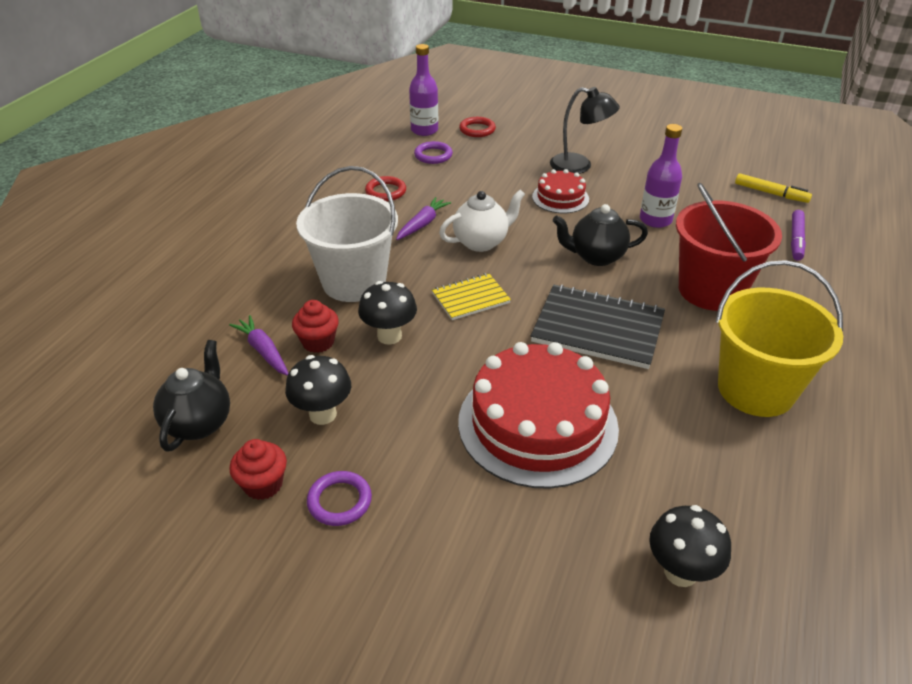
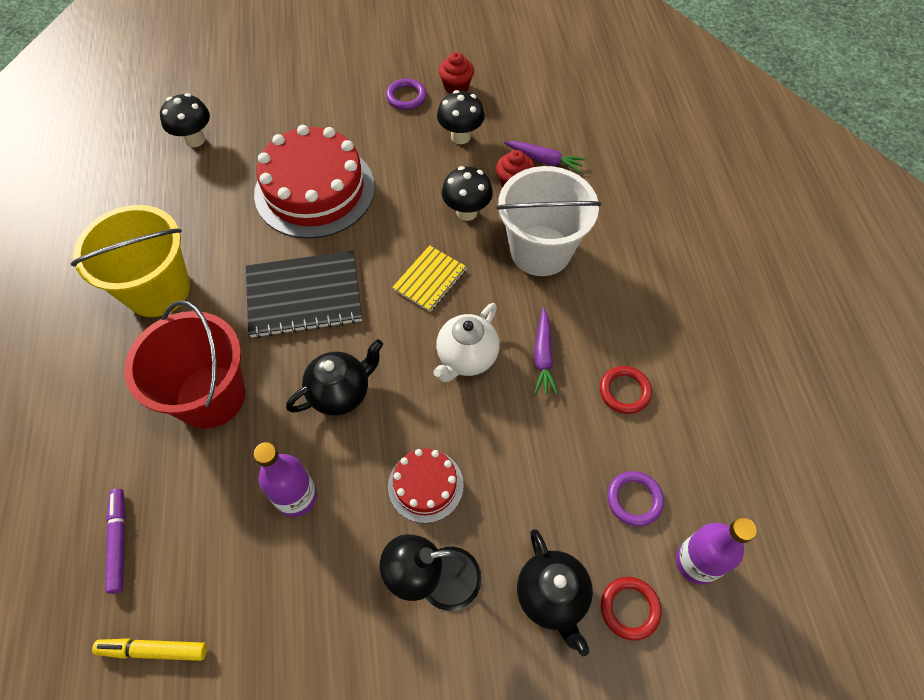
camera: 150 degrees right, 20 degrees up
(199, 423) = (529, 100): black teapot -> black teapot (552, 596)

